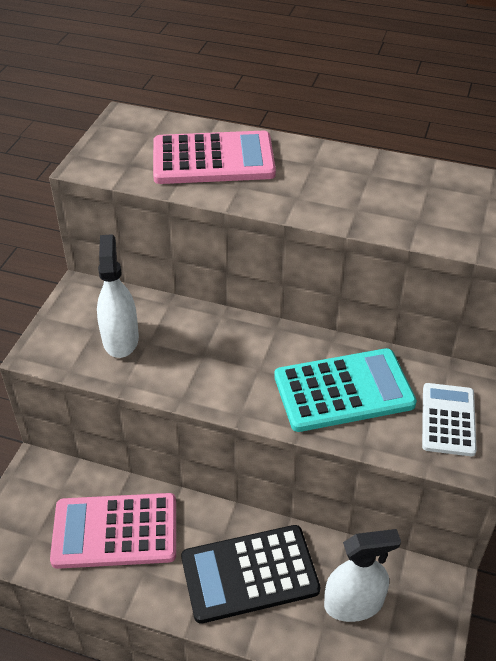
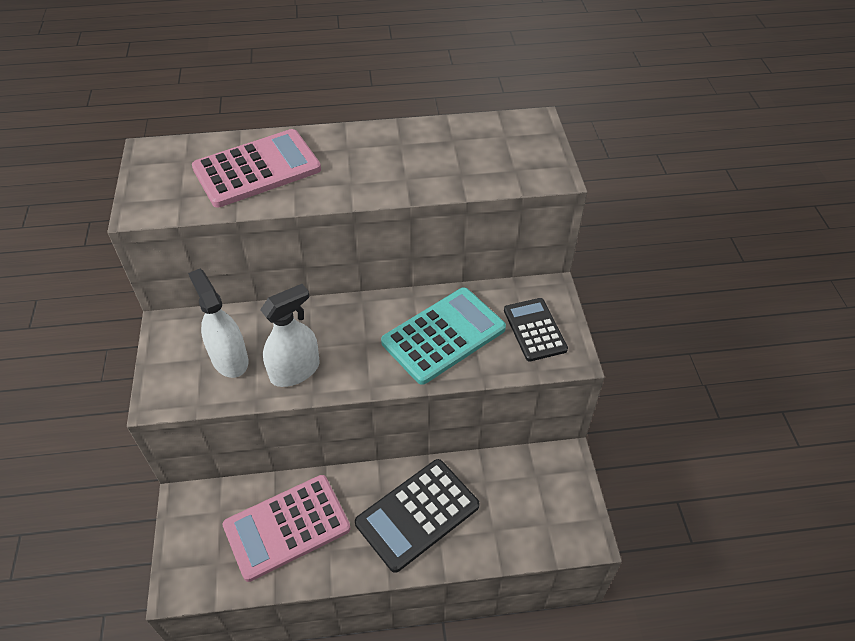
camera: 25 degrees left, 5 degrees up
(353, 603) = (509, 503): white spray bottle -> white spray bottle (295, 371)
(448, 419) = (534, 330): white calculator -> black calculator

